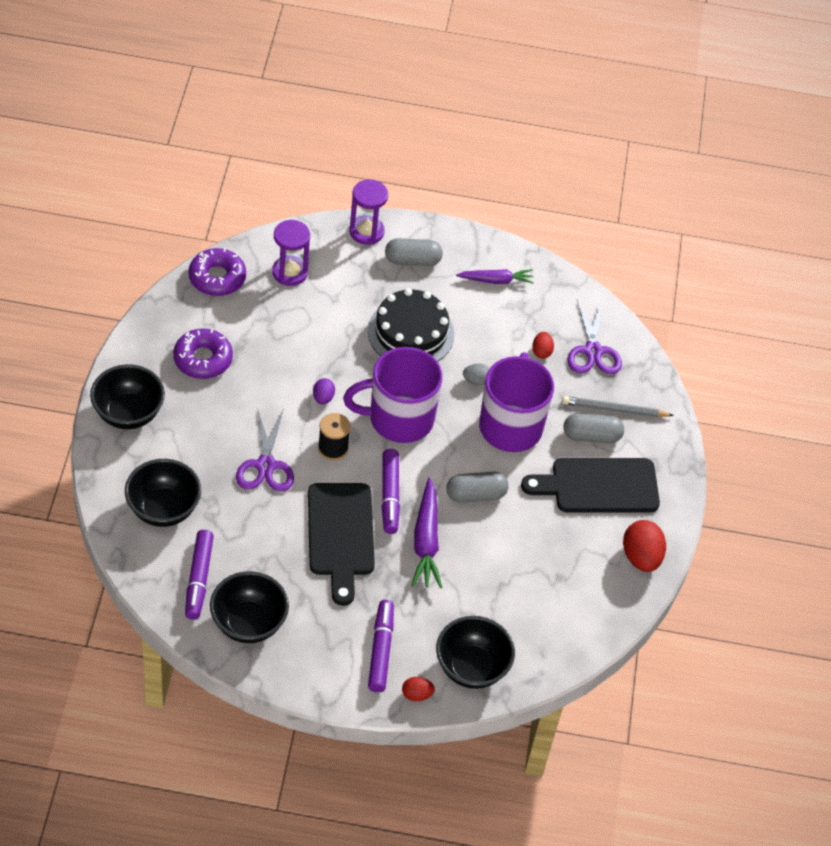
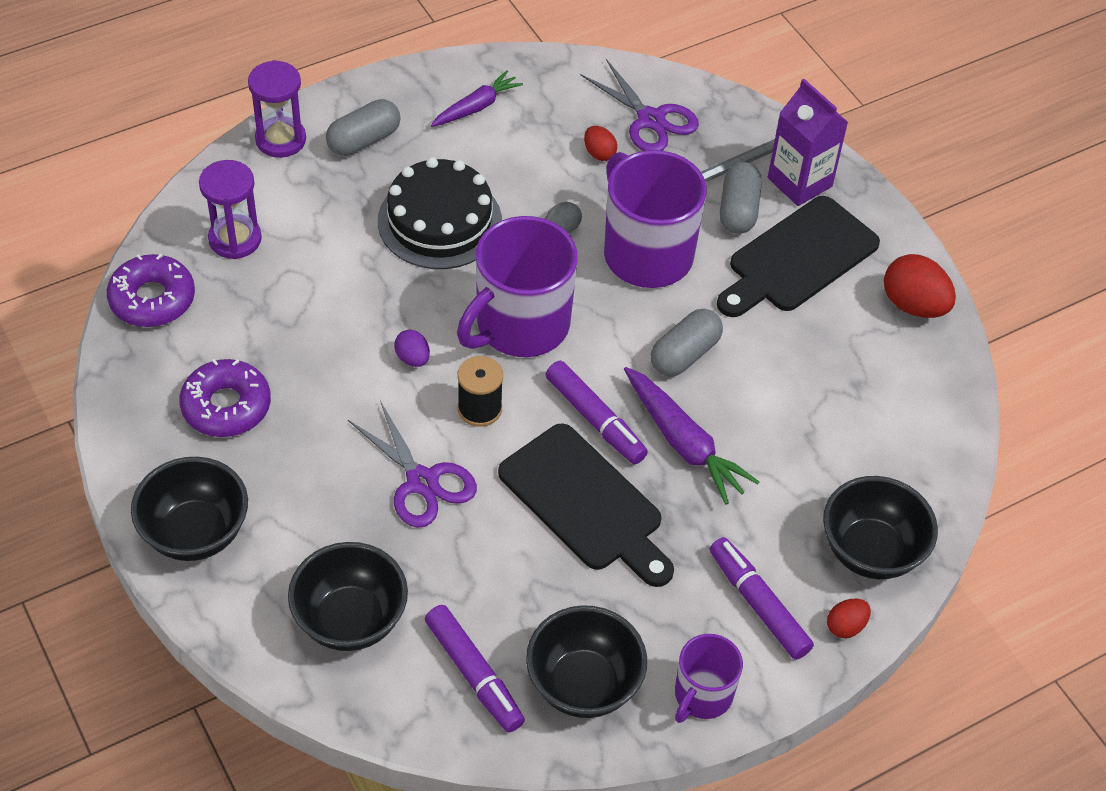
camera: 35 degrees left, 0 degrees up
(304, 672) = (702, 695): none -> purple mug
(591, 436) = (738, 210): grey capsule -> grey capsule turned 45 degrees counterclockwise
(646, 444) = (799, 182): none -> purple carton

